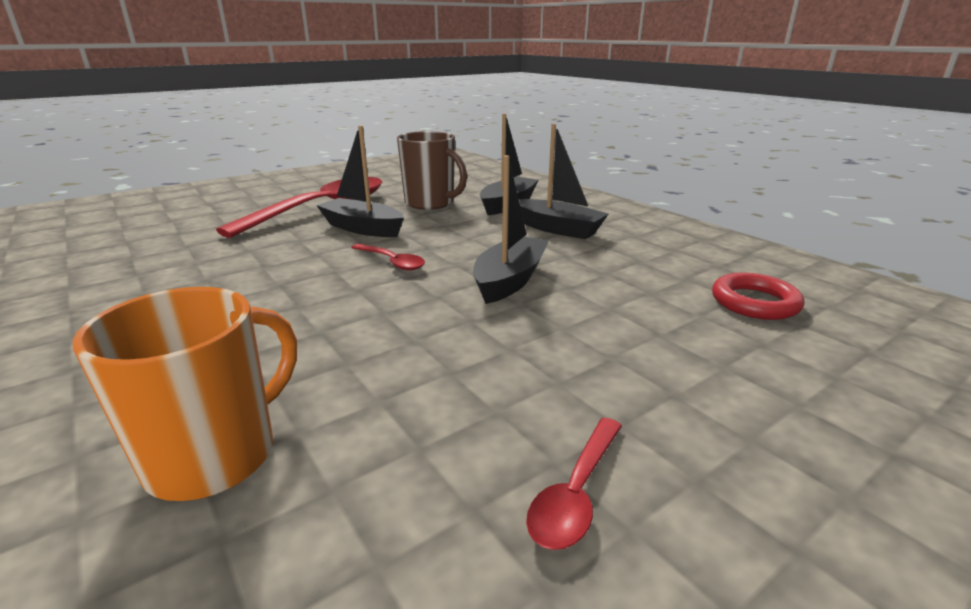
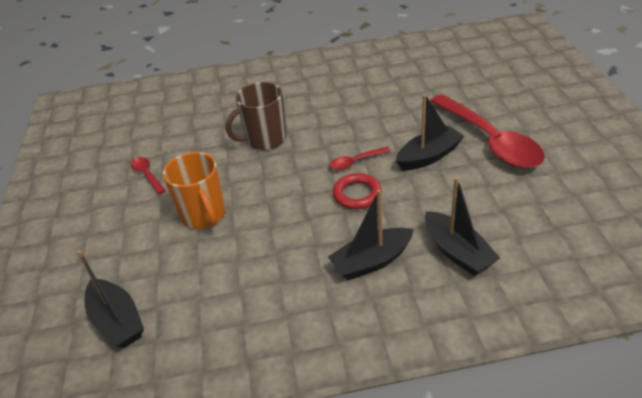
camera: 120 degrees right, 15 degrees up
(216, 455) = (226, 111): orange mug -> orange mug (204, 215)
(431, 203) = (482, 201): brown mug -> brown mug (265, 139)
(510, 280) = (296, 204): black boat -> black boat (117, 321)
(754, 302) = (188, 303): red ring -> red ring (357, 194)

